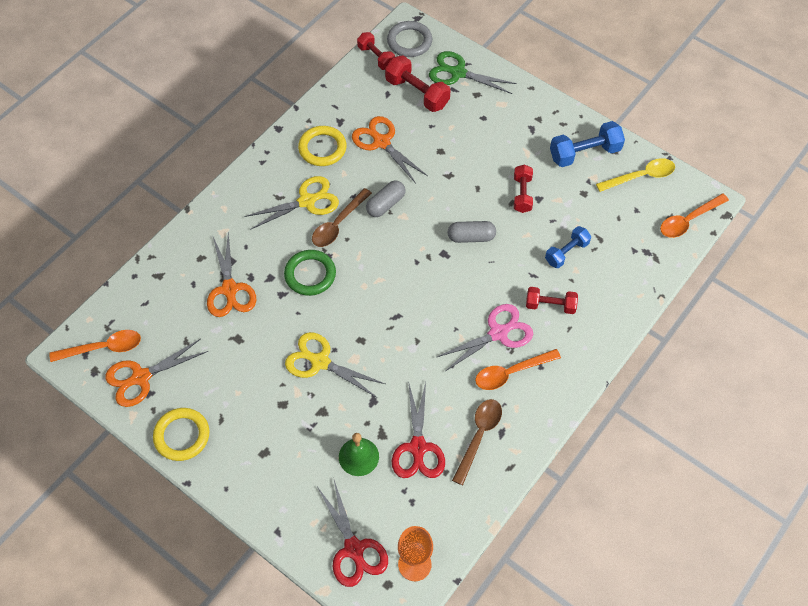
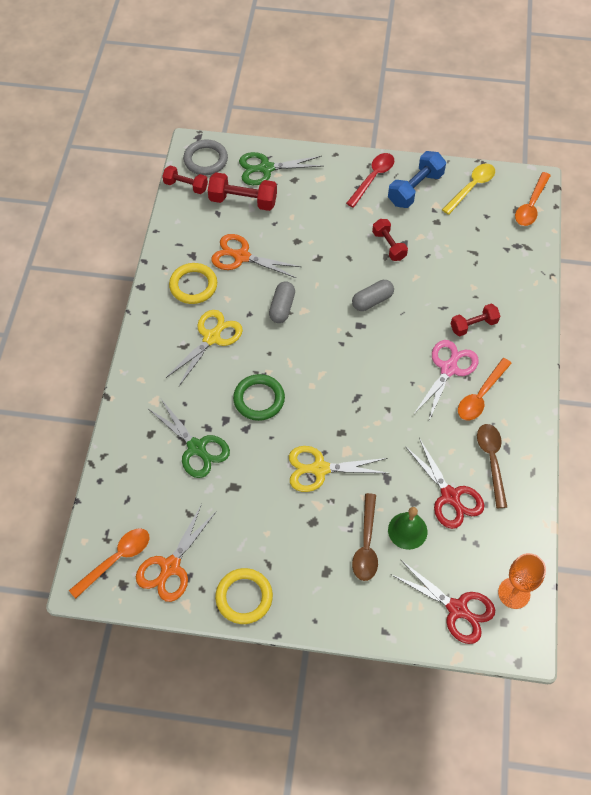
camera: 30 degrees left, 0 degrees up
(230, 290) = (197, 448): orange scissors -> green scissors
(338, 224) = (253, 344): brown spoon -> brown spoon (366, 544)
(551, 125) = (373, 178): none -> red spoon
(566, 252) = (456, 276): blue dumbbell -> none

